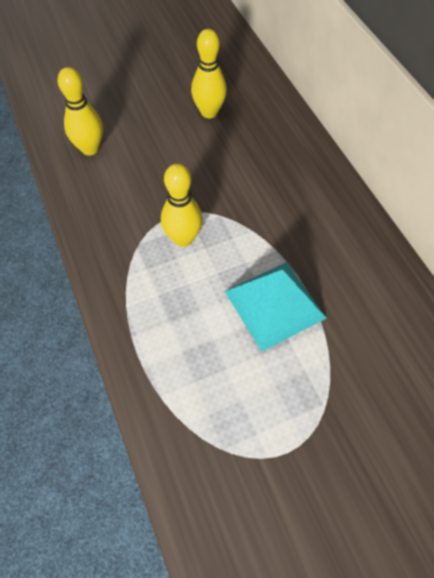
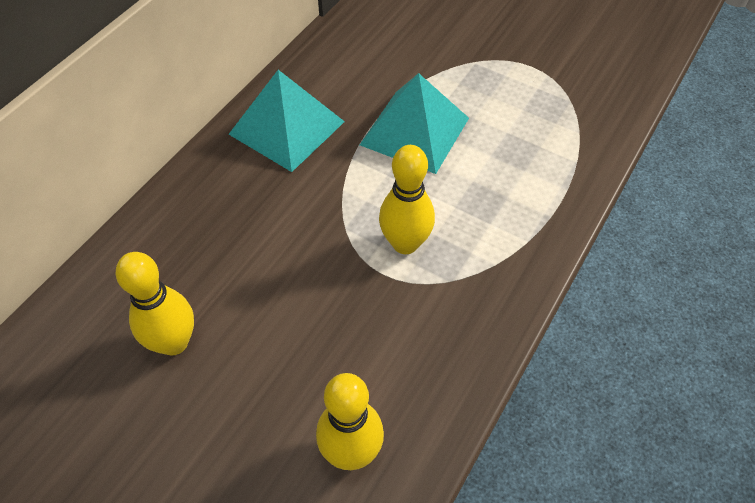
camera: 125 degrees left, 5 degrees down
(334, 229) = (286, 127): none -> turquoise pyramid

